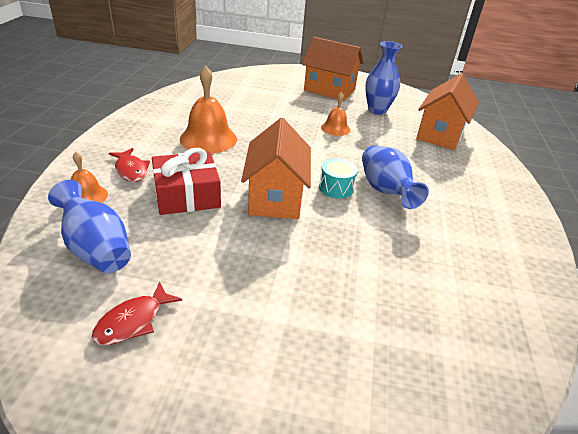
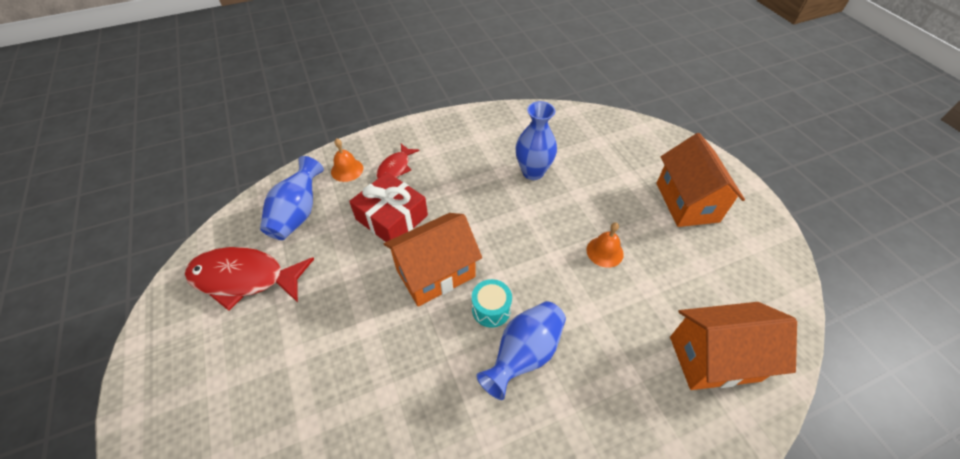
camera: 60 degrees right, 15 degrees up
(133, 321) = (244, 278): red fish -> red fish, size x1.85
(208, 138) = (482, 177): orange bell -> none
(377, 110) = (695, 267): blue vase -> blue vase (533, 172)

